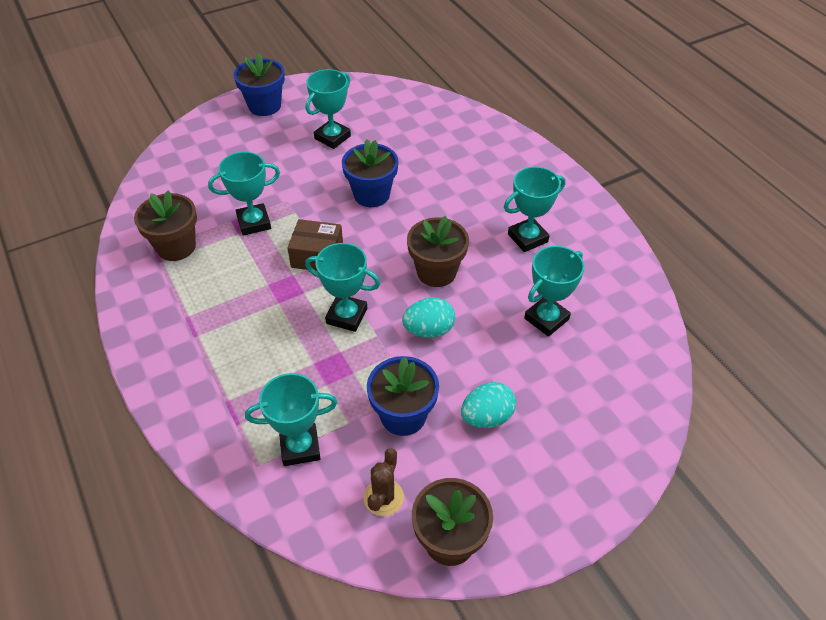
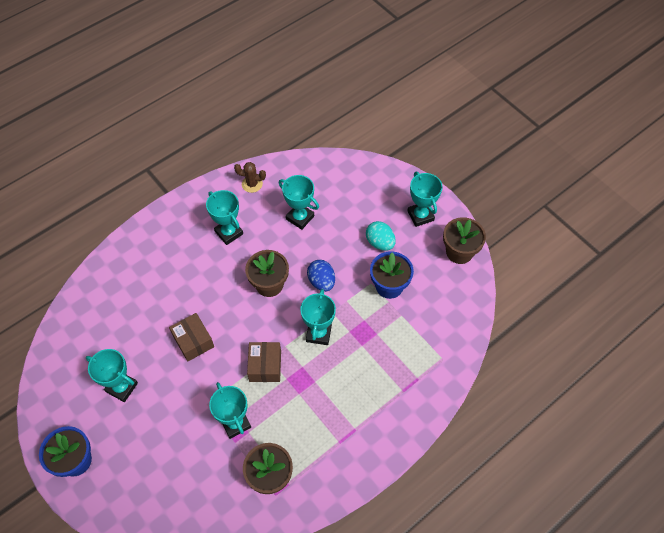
camera: 100 degrees left, 10 degrees up
(300, 447) = (424, 338): turquoise trophy -> turquoise trophy (420, 216)
(371, 194) = (193, 341): blue flower pot -> brown box
(383, 497) = (444, 287): brown cactus -> brown cactus (252, 184)
(429, 330) = (321, 282): turquoise egg -> blue egg

